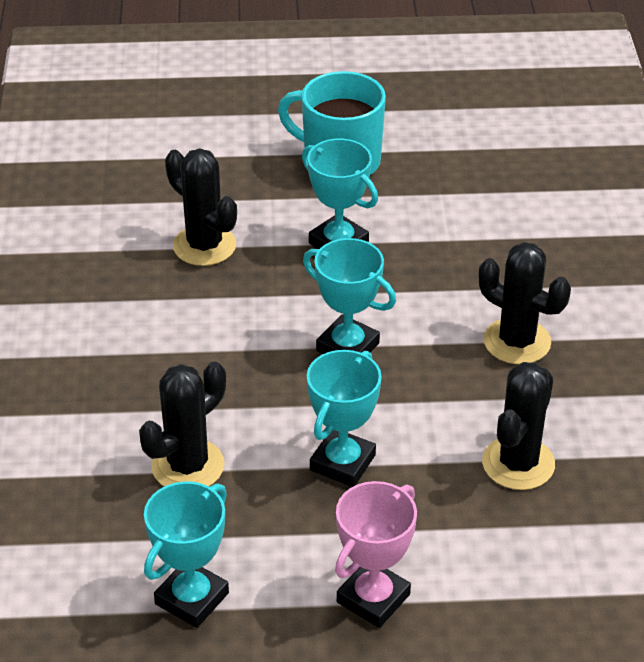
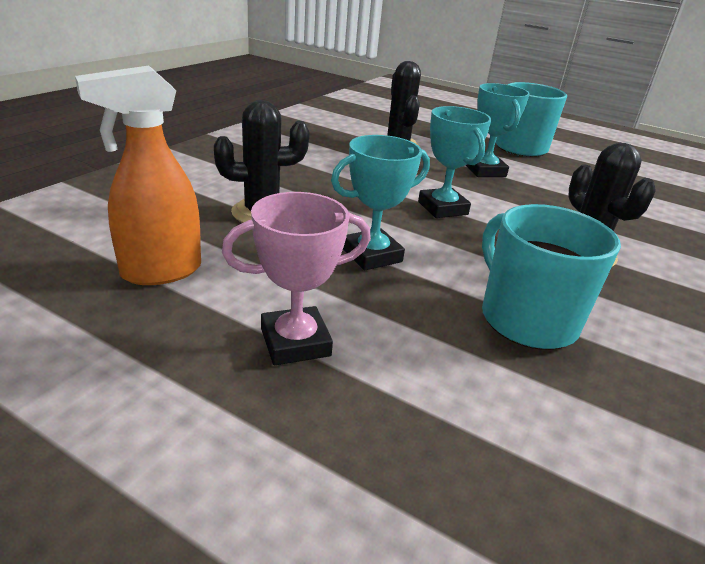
camera: 30 degrees right, 10 degrees down
(192, 598) = (160, 272): turquoise trophy -> orange spray bottle
(518, 463) = (526, 318): black cactus -> turquoise mug

